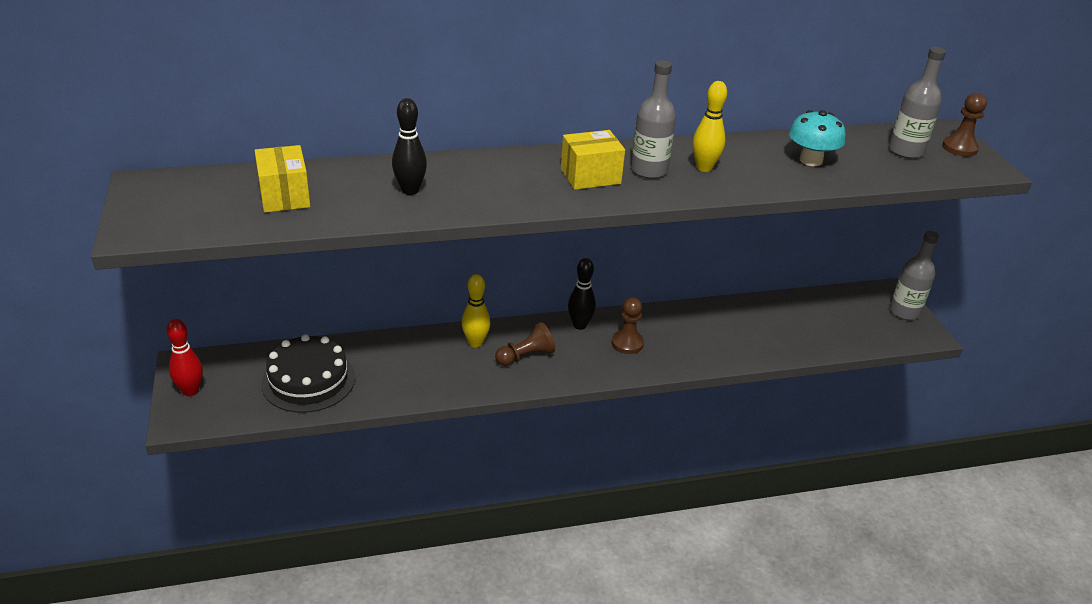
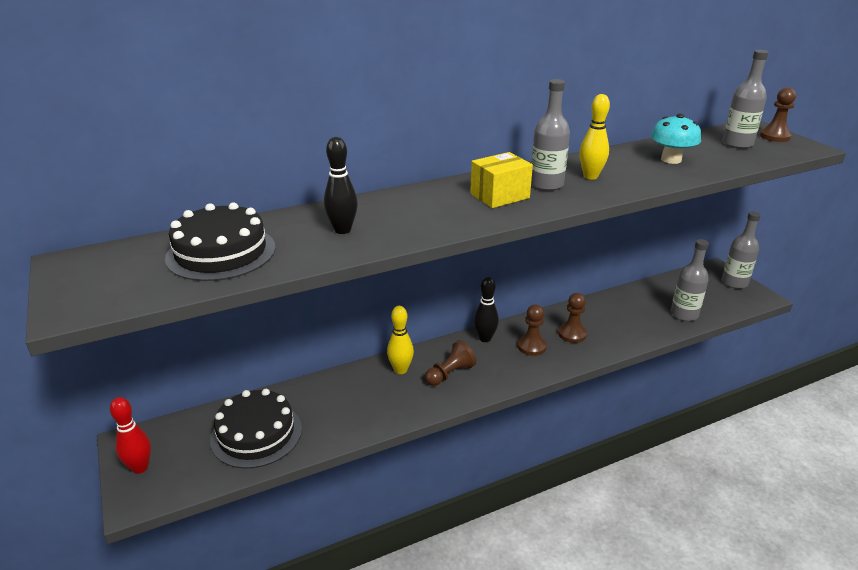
camera: 10 degrees left, 5 degrees down
(284, 196) = (221, 252): yellow box -> black cake
(679, 338) = (572, 334): none -> brown pawn
(821, 338) = (684, 314): none -> grey bottle

